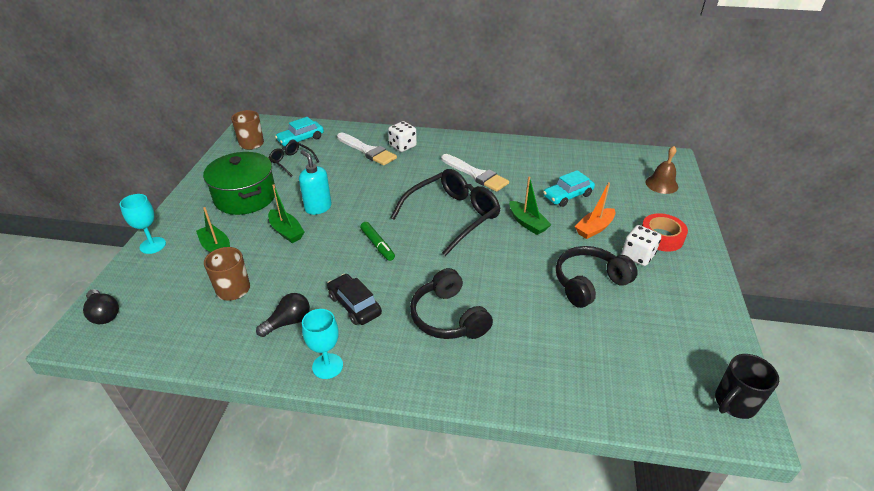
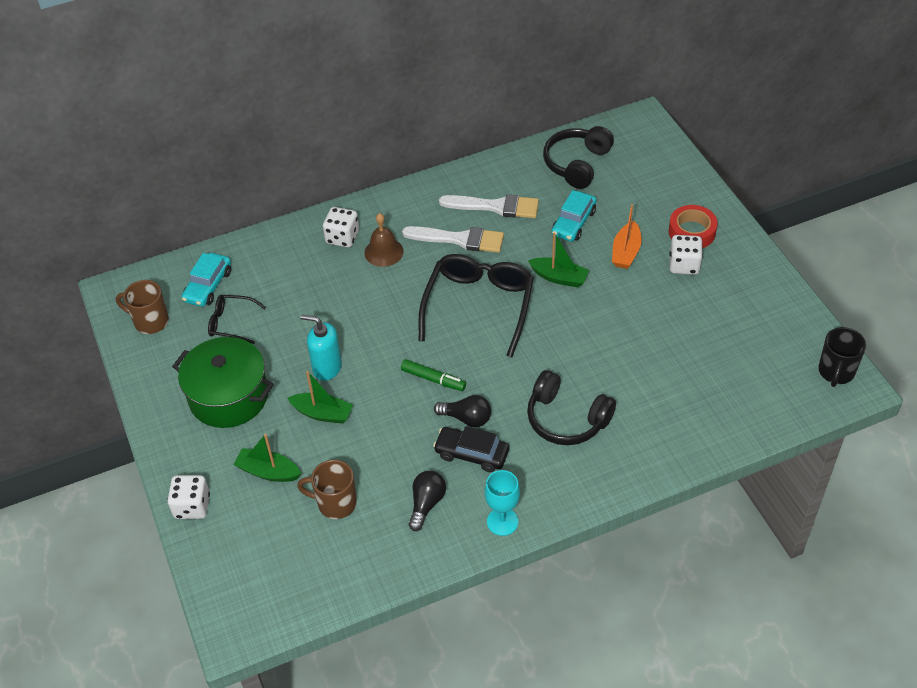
camera: 30 degrees left, 10 degrees up
(104, 314) = (234, 599): black light bulb -> black light bulb (466, 418)
(153, 245) = (192, 506): turquoise goblet -> white dice
(367, 151) = (307, 264): white brush -> white brush (495, 207)
(589, 283) = (661, 318): black headphones -> black headphones (577, 164)
(661, 184) = (653, 162): brown bell -> brown bell (384, 252)

